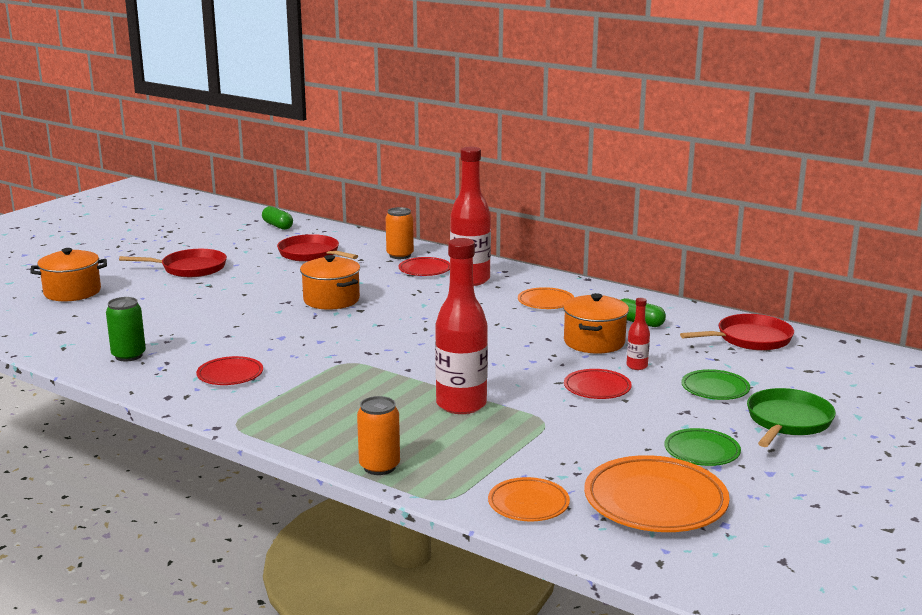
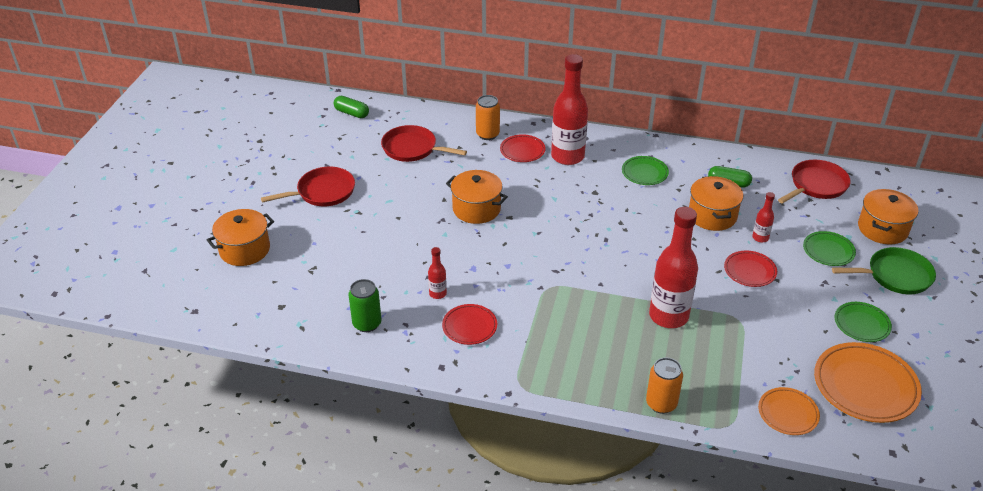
camera: 20 degrees left, 20 degrees up
(224, 348) = (438, 294): none -> red bottle
(545, 302) = (644, 173): orange plate -> green plate
(787, 421) = (895, 275): green pan -> green pan turned 75 degrees clockwise
(806, 383) = (882, 229): none -> orange pot

